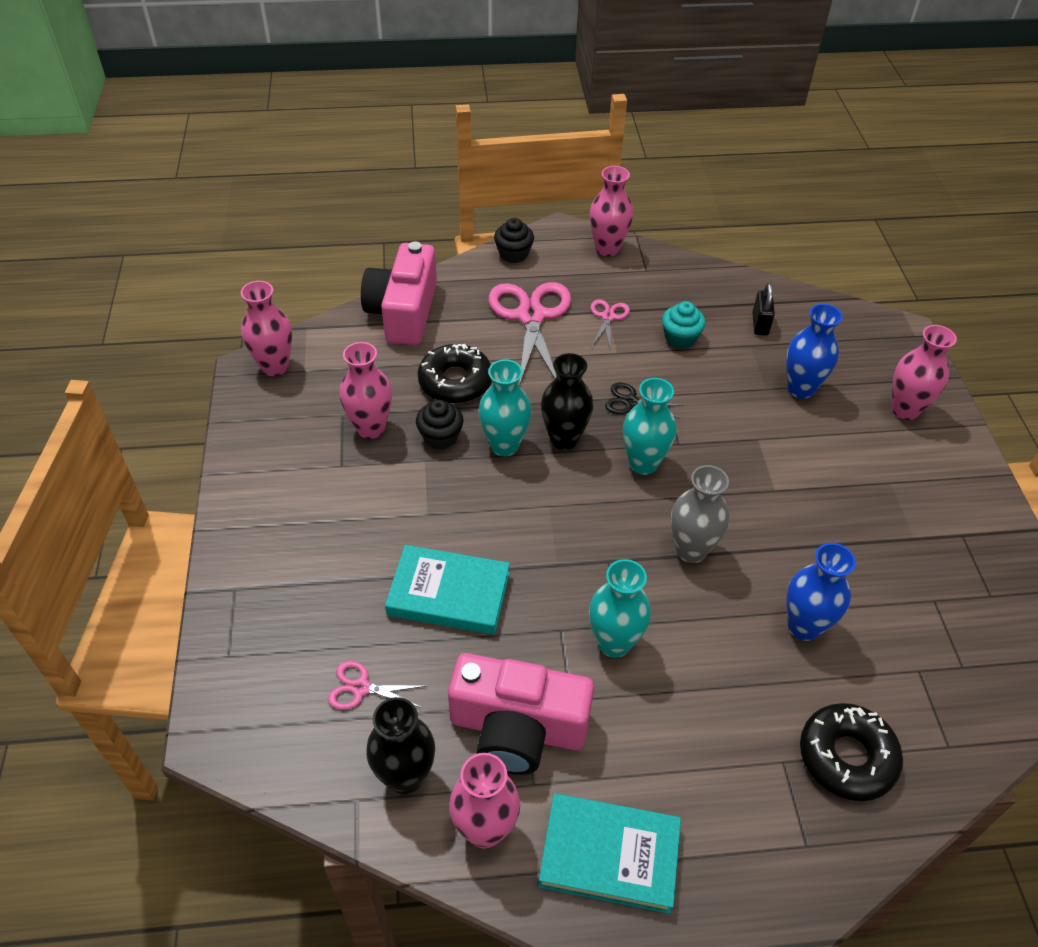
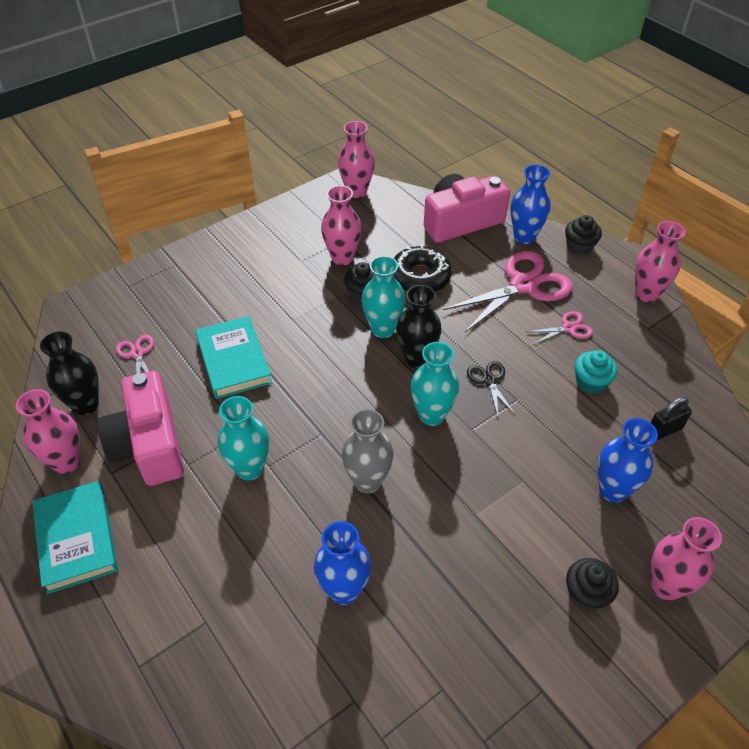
camera: 60 degrees right, 0 degrees up
(467, 281) = (524, 236): none -> blue vase
(846, 757) = (233, 669): black donut -> none
(889, 460) = (586, 593): none -> black cupcake

